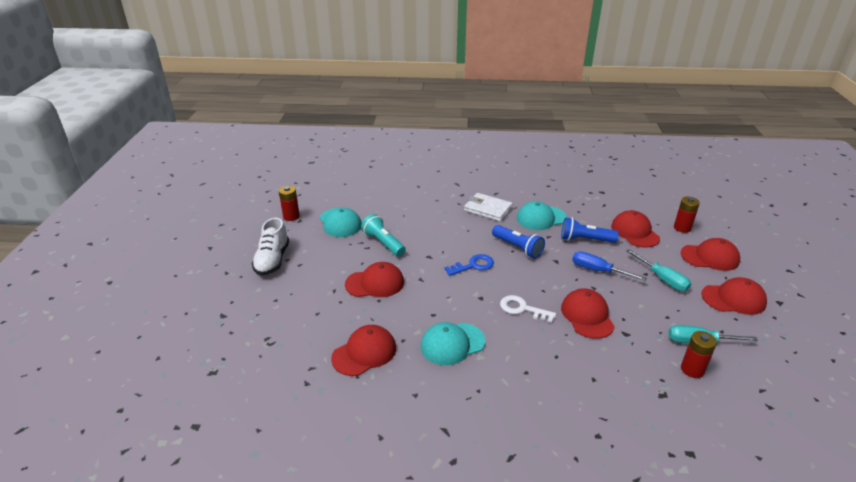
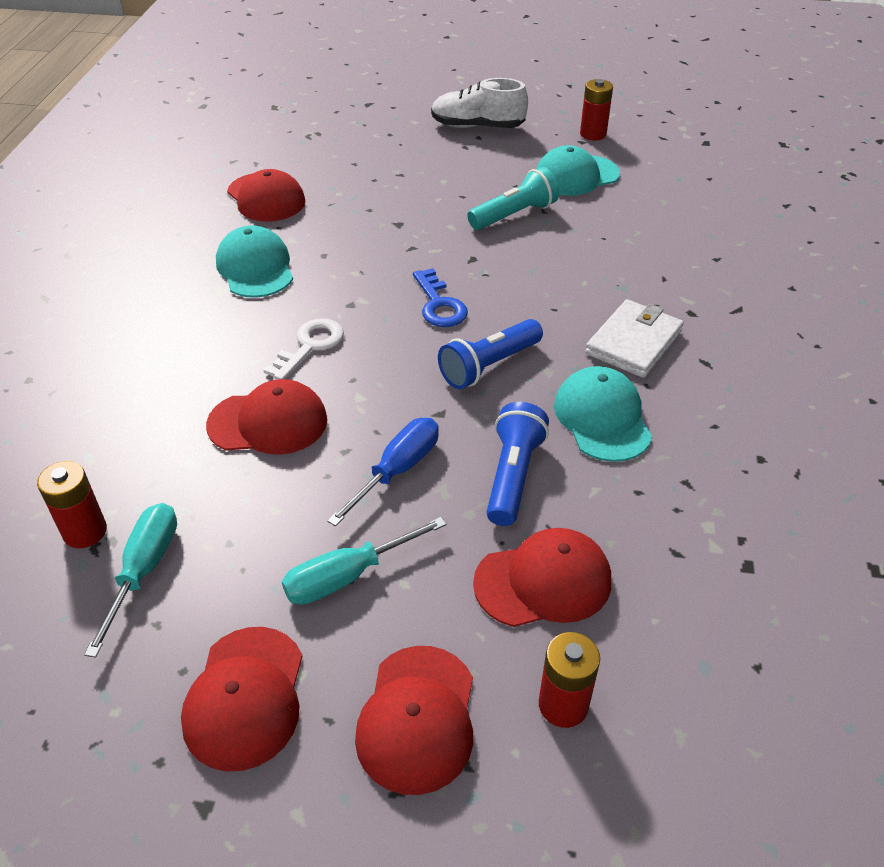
camera: 95 degrees right, 10 degrees up
(375, 283) = (409, 206): red cap -> none

